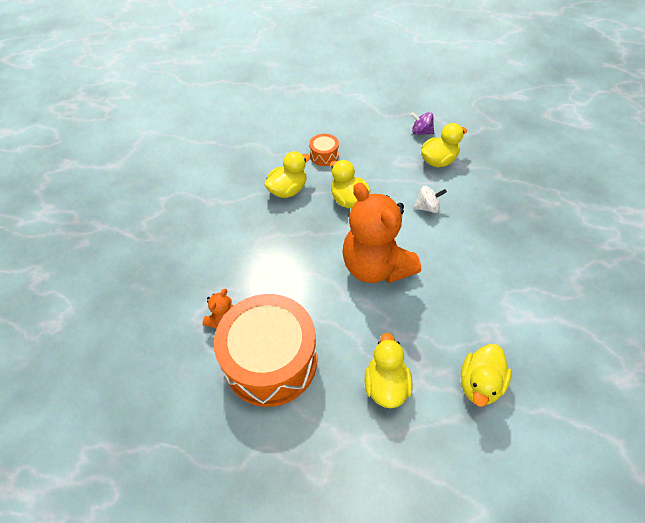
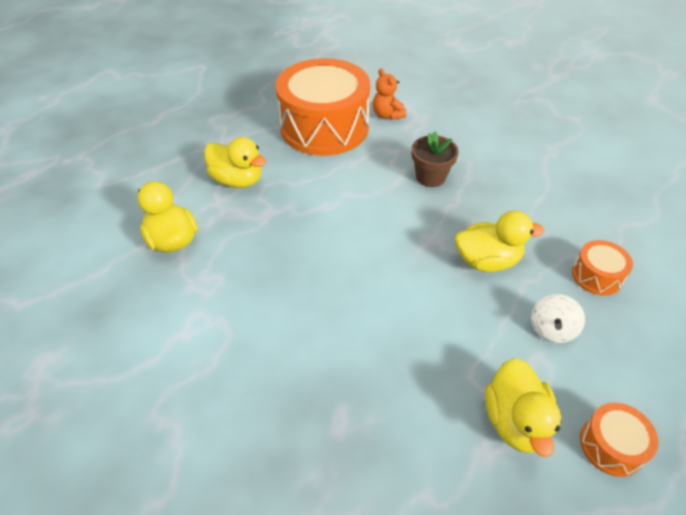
camera: 120 degrees right, 5 degrees down
(288, 190) = (539, 213): yellow duck -> none
(289, 256) = (430, 177): none -> brown flower pot
(376, 267) = (364, 235): orange teddy bear -> none
(421, 132) = (611, 445): purple spinning top -> orange drum
(427, 207) = (420, 338): white spinning top -> white spinning top (551, 329)

